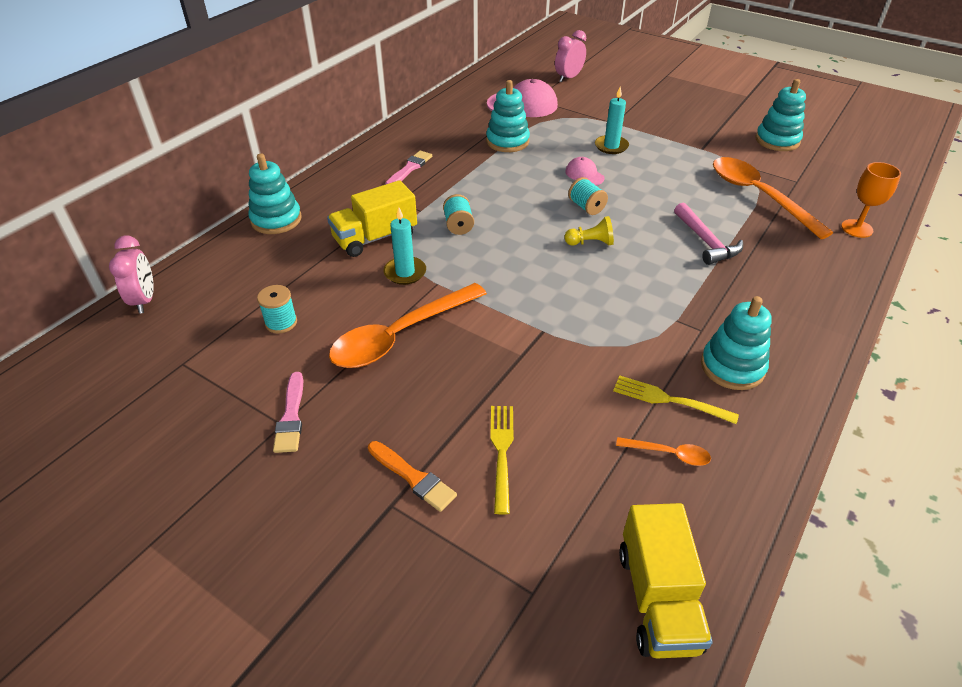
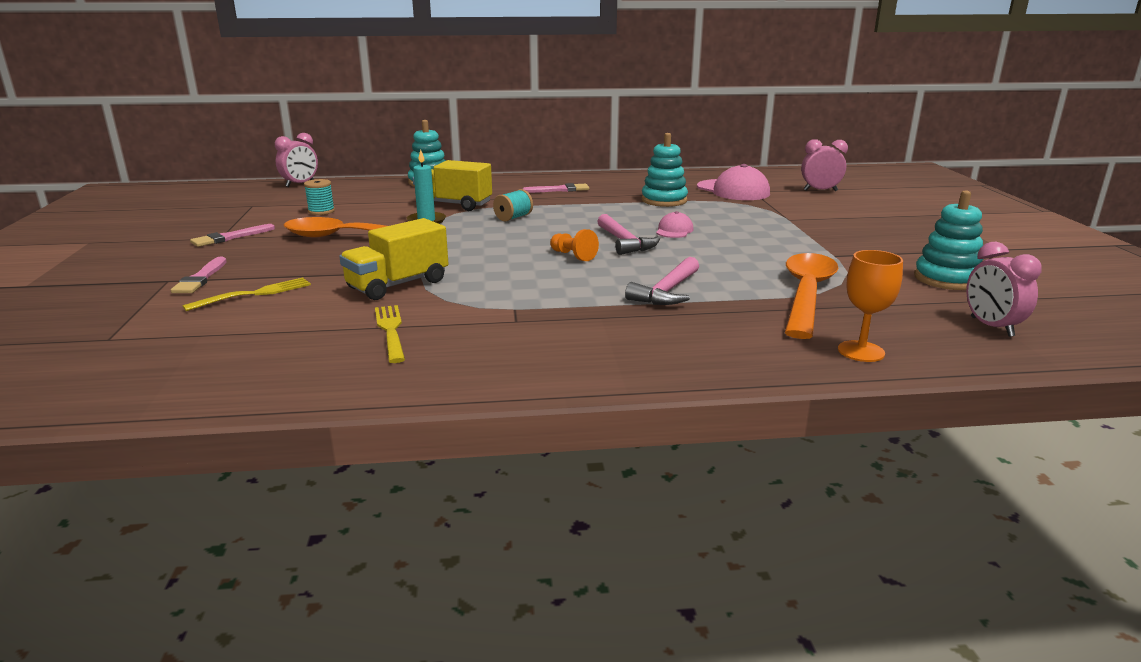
camera: 50 degrees right, 20 degrees down
(413, 477) = (201, 278): orange brush -> pink brush
(586, 207) = (624, 242): turquoise spool -> pink hammer
(590, 243) = (573, 256): yellow pawn -> orange pawn
(611, 146) = (744, 227): turquoise candle -> none
(658, 599) = (128, 381): yellow truck -> yellow truck (398, 285)
(669, 454) = (315, 347): orange spoon -> none
(732, 367) = (478, 344): turquoise stacking toy -> none
(855, 171) = (991, 327): none -> pink clock

